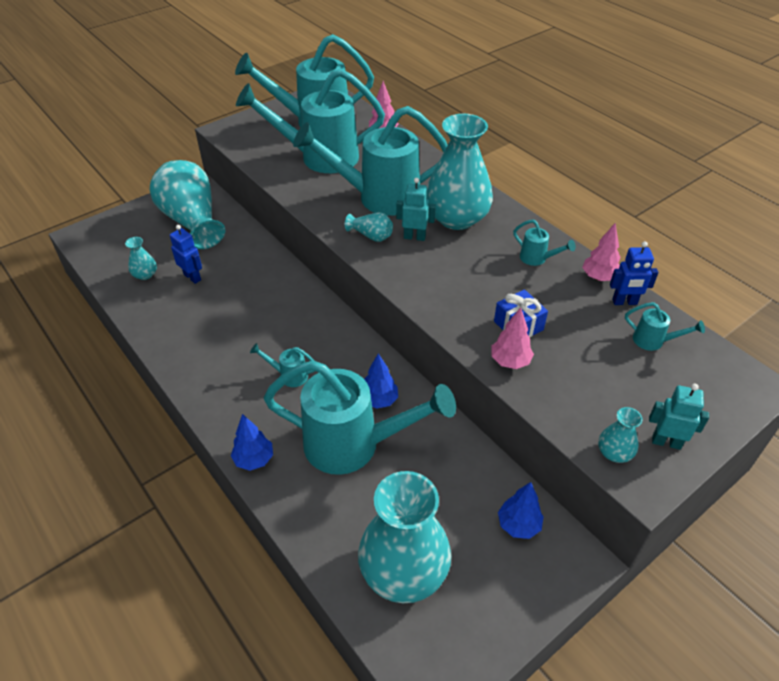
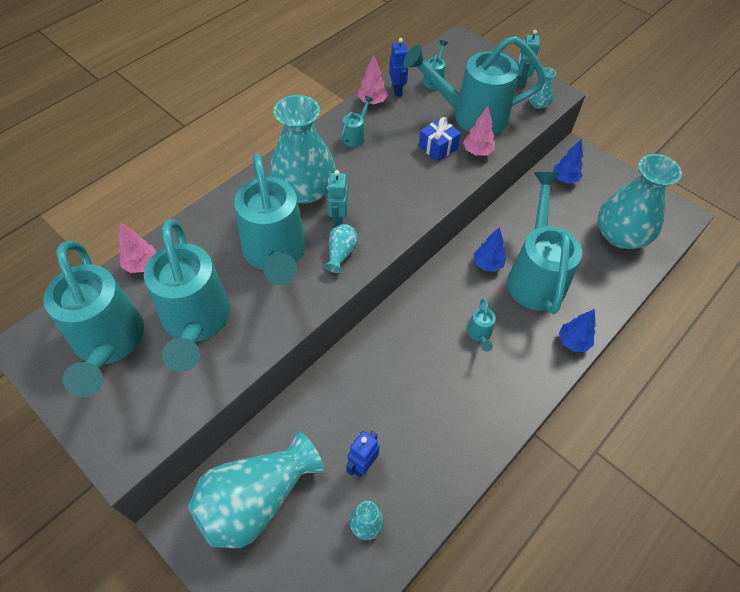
camera: 100 degrees left, 10 degrees up
(580, 367) = (470, 116): none -> turquoise watering can

